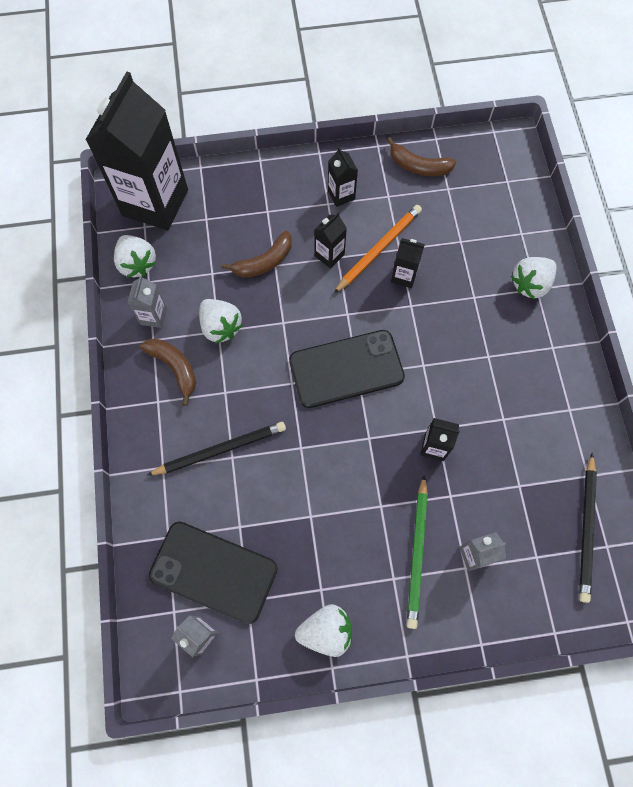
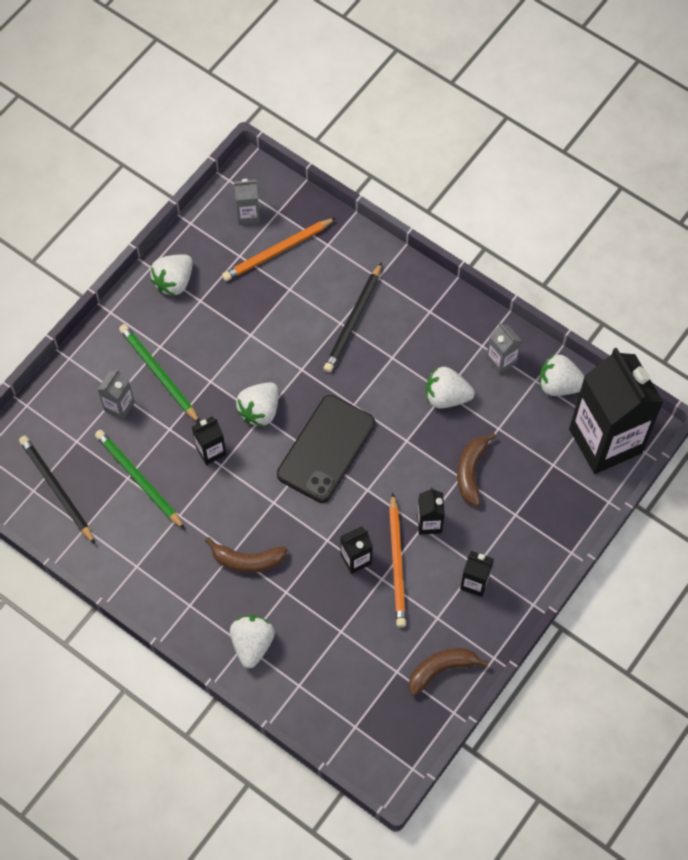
camera: 135 degrees right, 5 degrees down
(174, 368) = (444, 341): brown banana -> brown banana (247, 560)
(213, 572) = (277, 251): black phone -> orange pencil
(366, 444) = (260, 410): none -> white strawberry
(512, 476) = (138, 479): none -> green pencil

